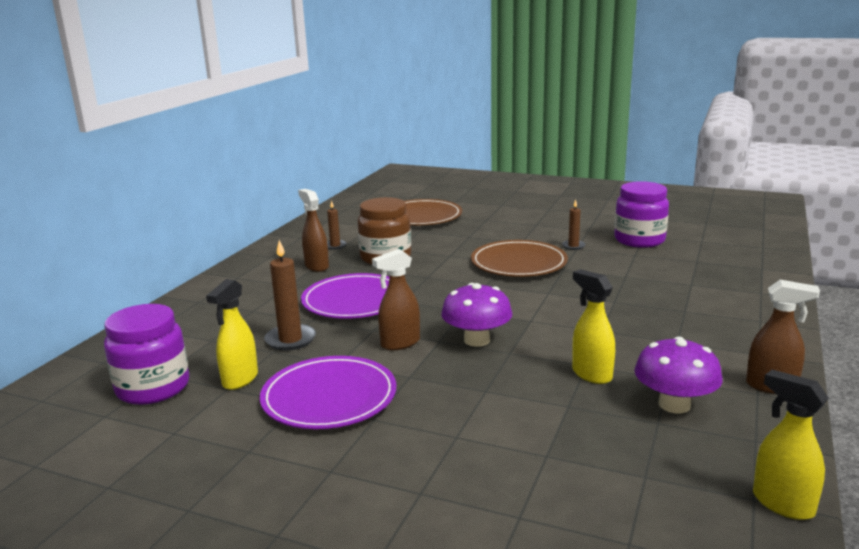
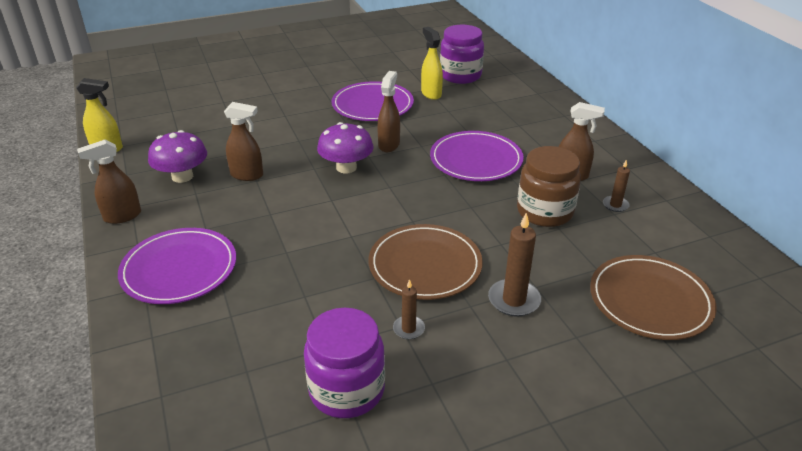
camera: 135 degrees right, 15 degrees up
(290, 340) = (454, 120): brown candle -> brown candle (514, 300)
(591, 374) = (247, 175): yellow spray bottle -> brown spray bottle
(721, 321) = (179, 269): none -> purple plate

